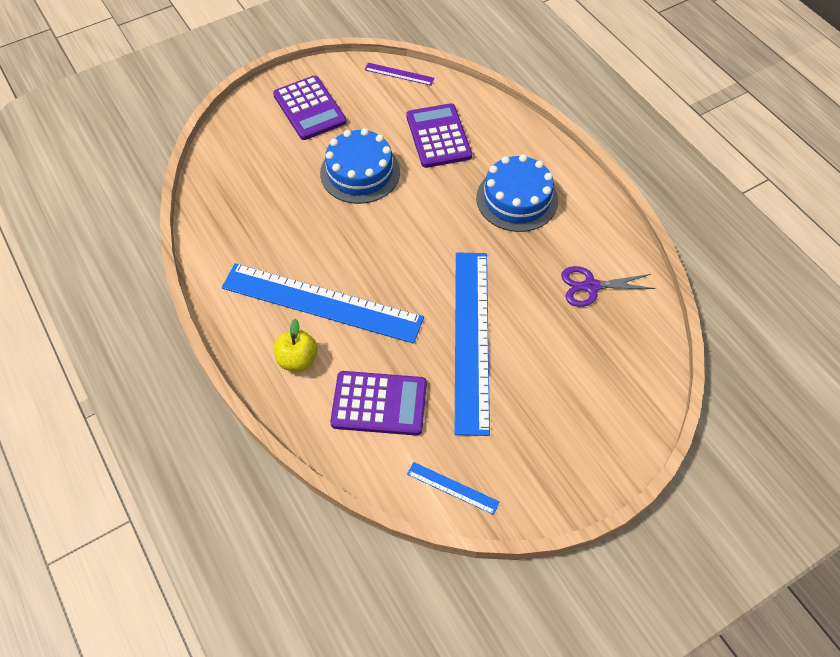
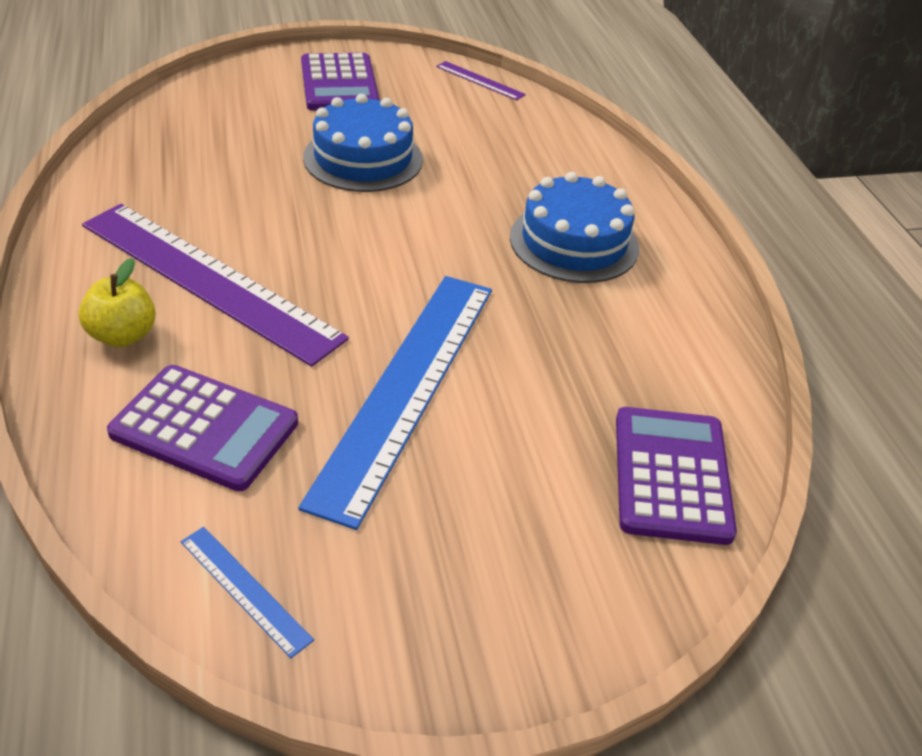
camera: 15 degrees right, 15 degrees down
(322, 303) = (208, 280): blue ruler -> purple ruler
(438, 136) = (496, 150): purple calculator -> purple calculator (671, 475)
(590, 286) = (639, 376): purple scissors -> none

